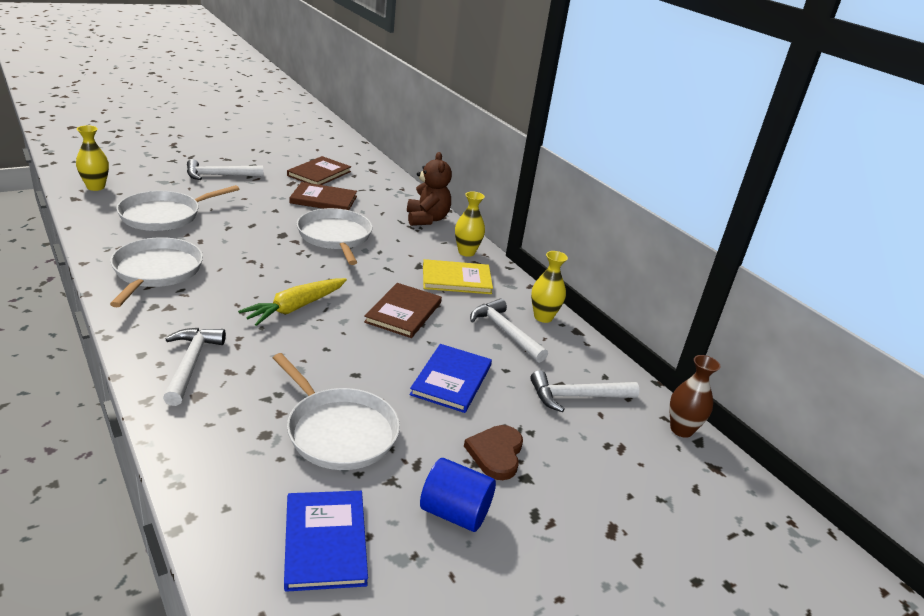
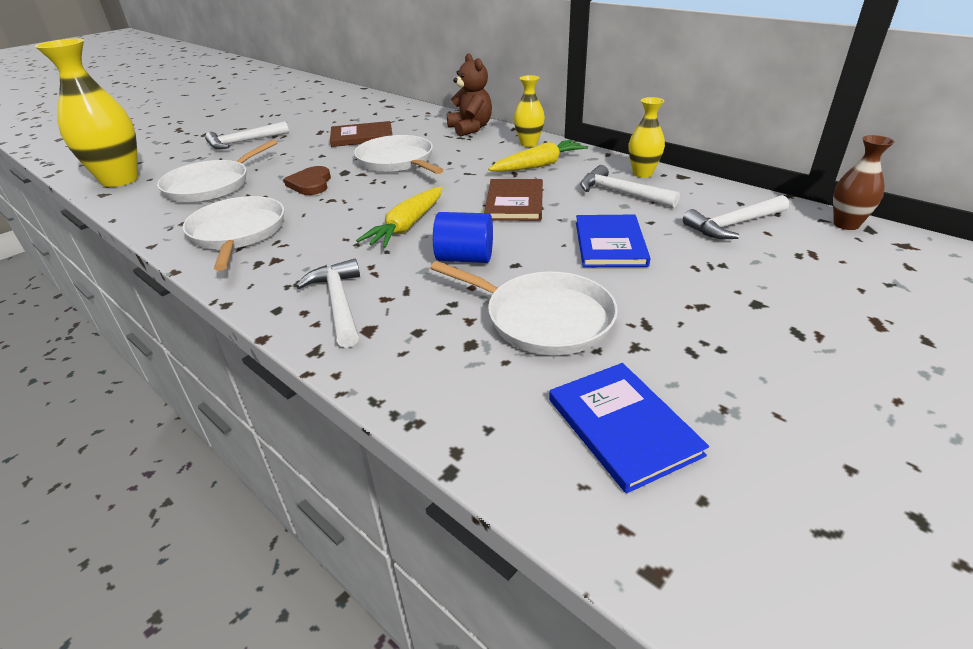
camera: 10 degrees left, 5 degrees up
(96, 187) = (120, 180): yellow vase -> yellow vase, size x1.88
(319, 173) = (341, 119): brown book -> none
(455, 513) = (723, 355): blue cylinder -> blue cylinder (465, 258)
(456, 279) = (539, 165): yellow book -> yellow carrot
(496, 453) = (710, 292): brown heart -> brown heart (311, 184)

